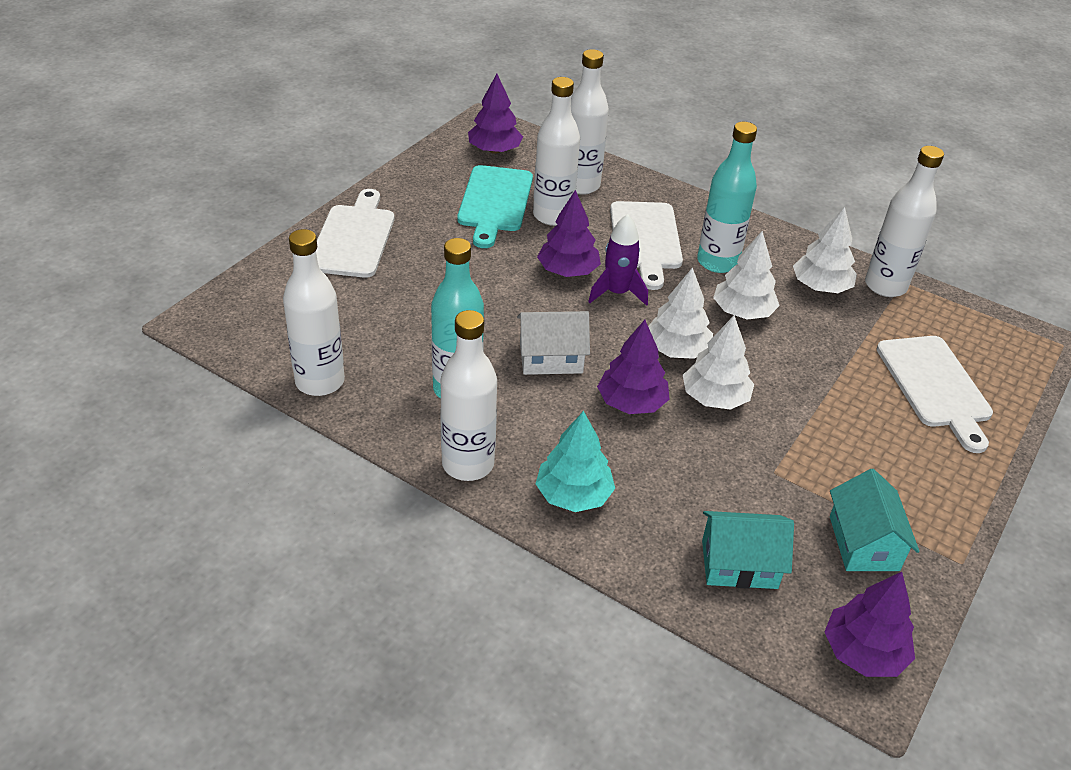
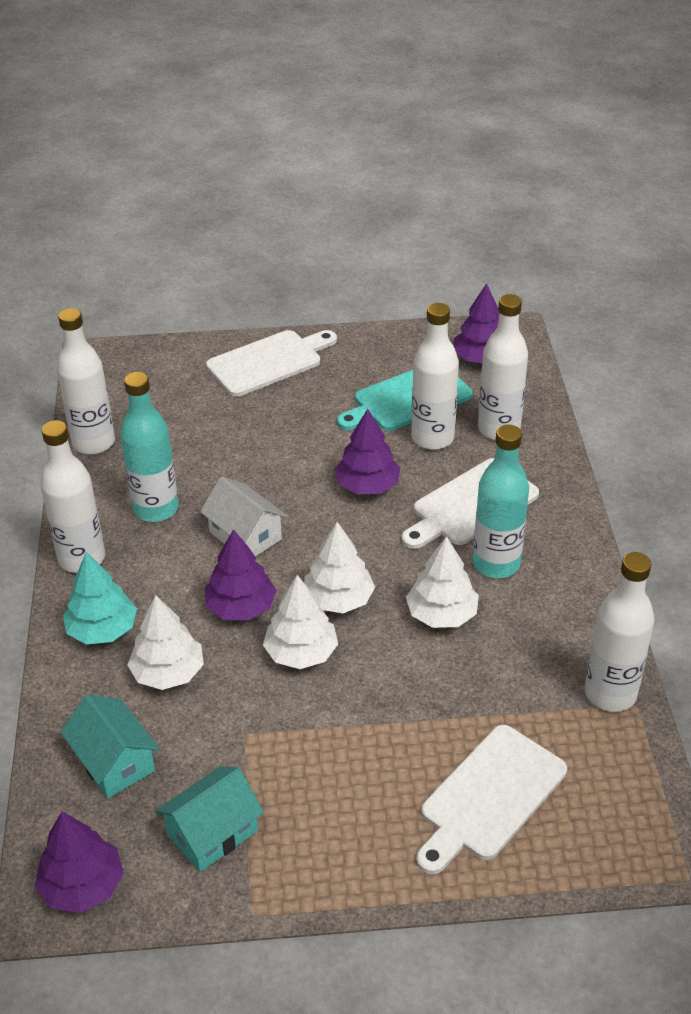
camera: 55 degrees right, 0 degrees up
(617, 293) = (373, 527): purple rocket -> none
(821, 287) = (547, 648): white tree -> white tree (168, 673)

